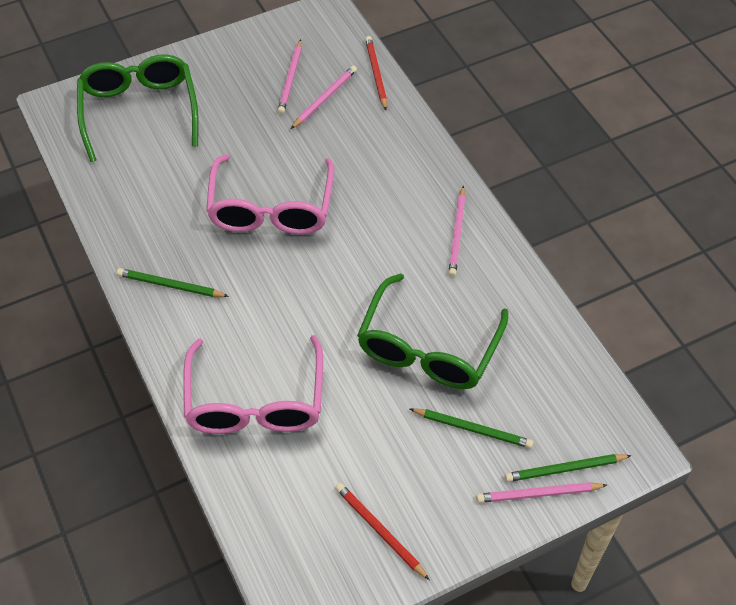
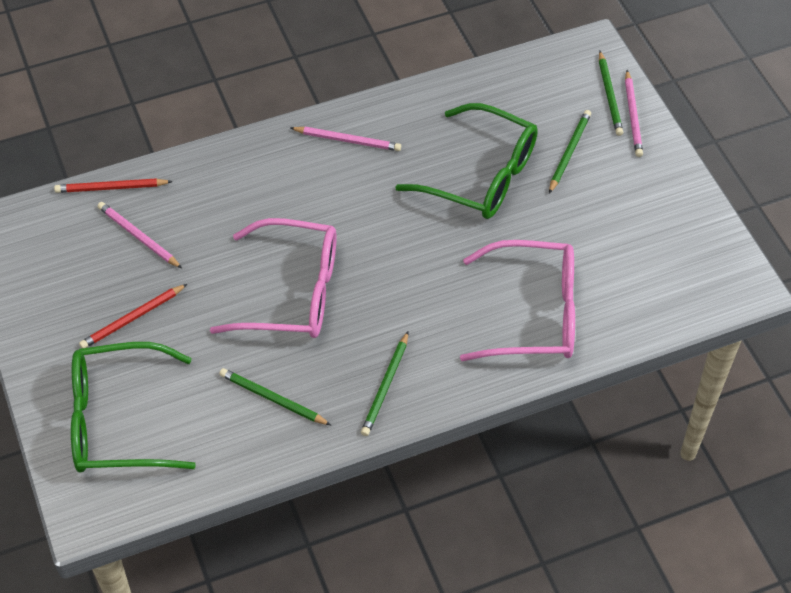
camera: 85 degrees left, 0 degrees up
(158, 206) = (272, 399): none -> green pencil
(290, 79) = (100, 267): pink pencil -> none
(379, 531) = (668, 226): red pencil -> red pencil (132, 318)

